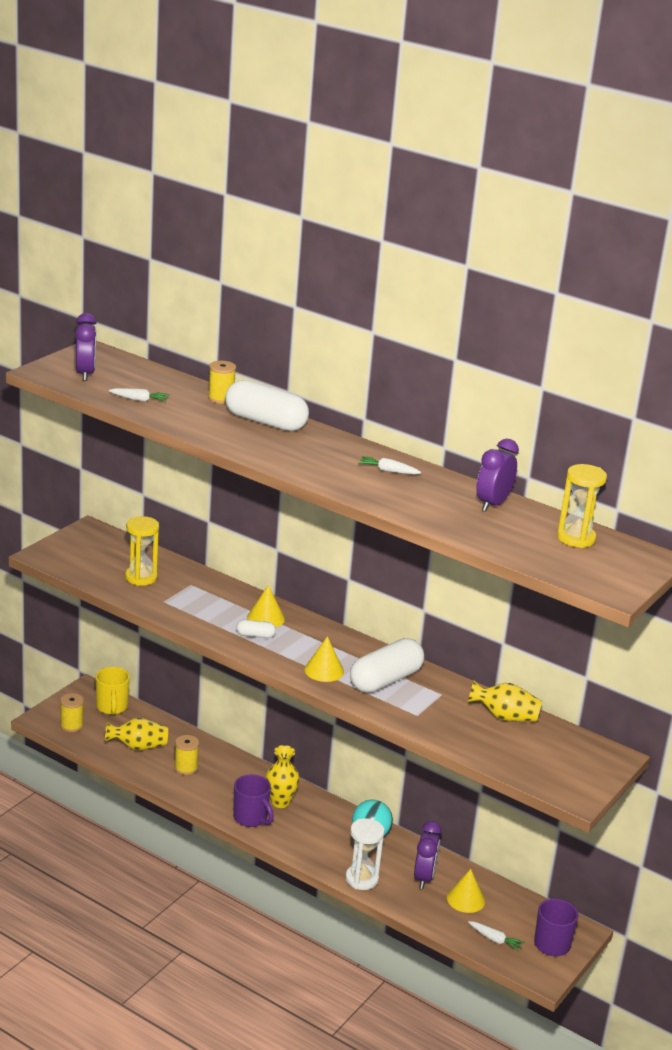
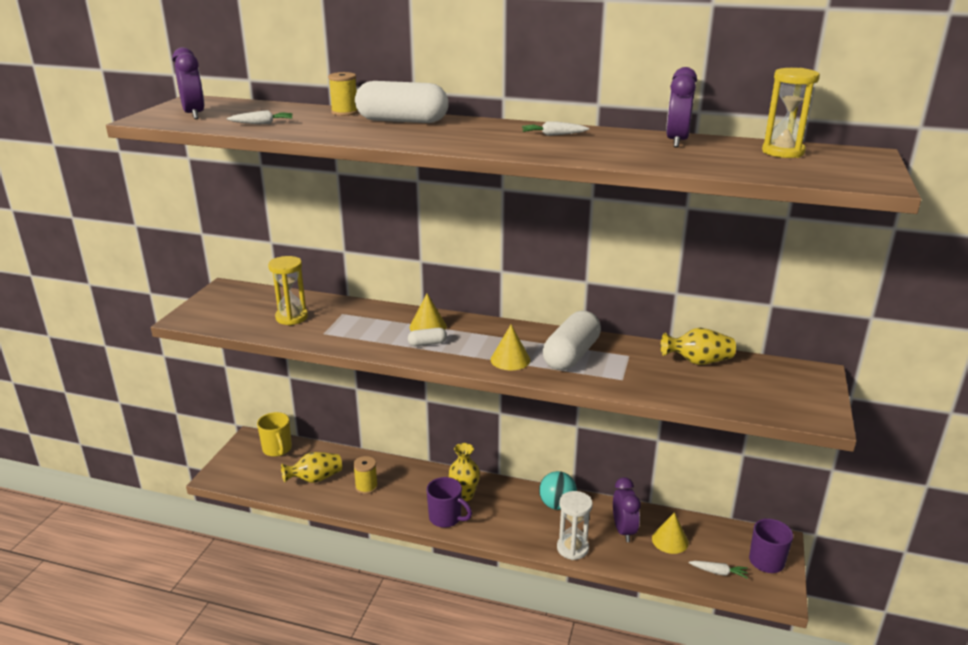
camera: 15 degrees left, 0 degrees up
(71, 725) = (246, 475): yellow spool -> none

